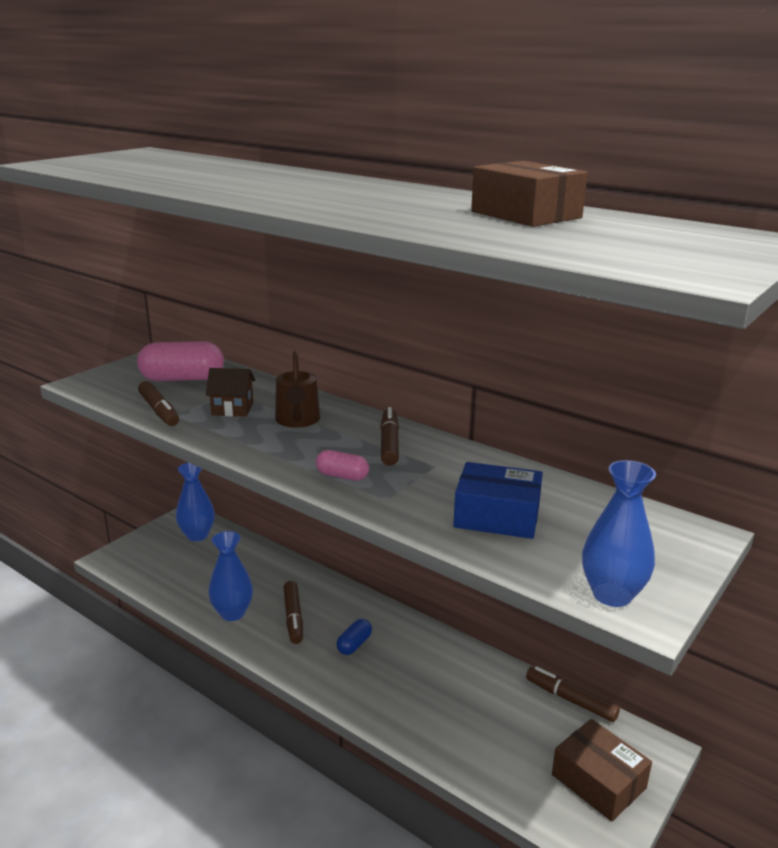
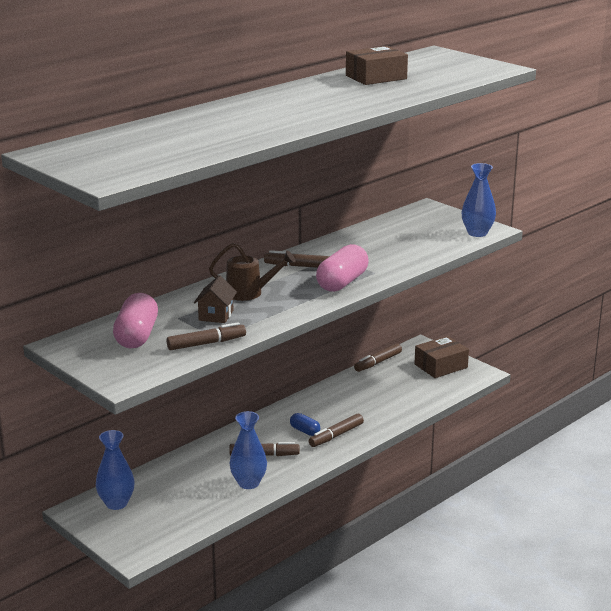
camera: 80 degrees left, 0 degrees up
(342, 476) = (342, 282): pink capsule -> pink capsule, size x1.91
(348, 674) = (336, 435): none -> brown marker
(497, 516) = (401, 247): blue box -> none

